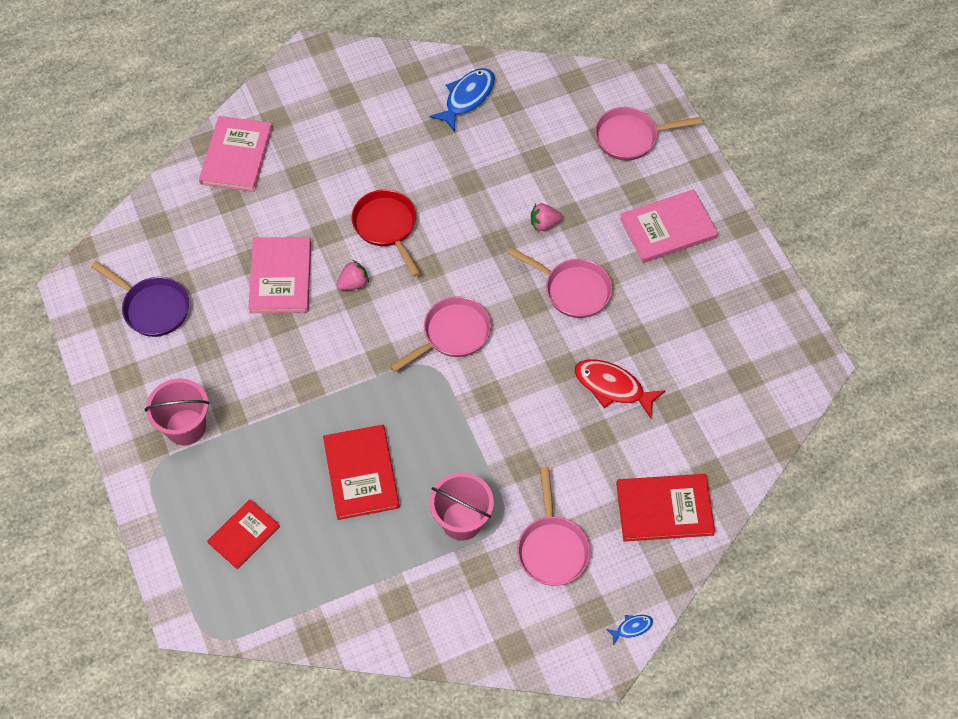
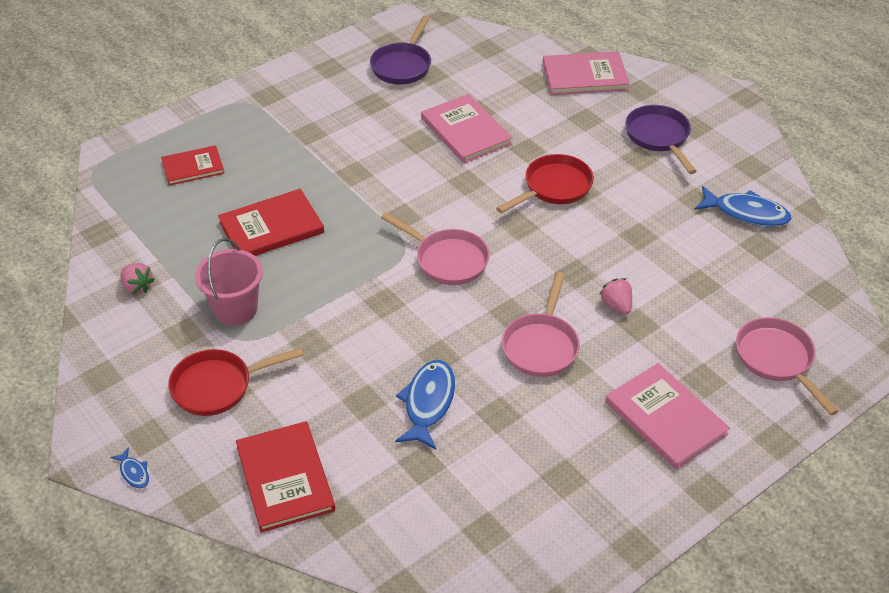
camera: 75 degrees right, 15 degrees down
(185, 427) = (290, 110): pink bucket -> none
(244, 534) = (193, 167): red book -> red book turned 45 degrees counterclockwise
(281, 277) = (465, 131): pink book -> pink book turned 75 degrees clockwise
(348, 126) = (659, 137): none -> purple pan
(353, 283) = (478, 179): pink strawberry -> pink strawberry (137, 287)
(552, 548) = (217, 386): pink pan -> red pan
(612, 387) = (428, 403): red fish -> blue fish

